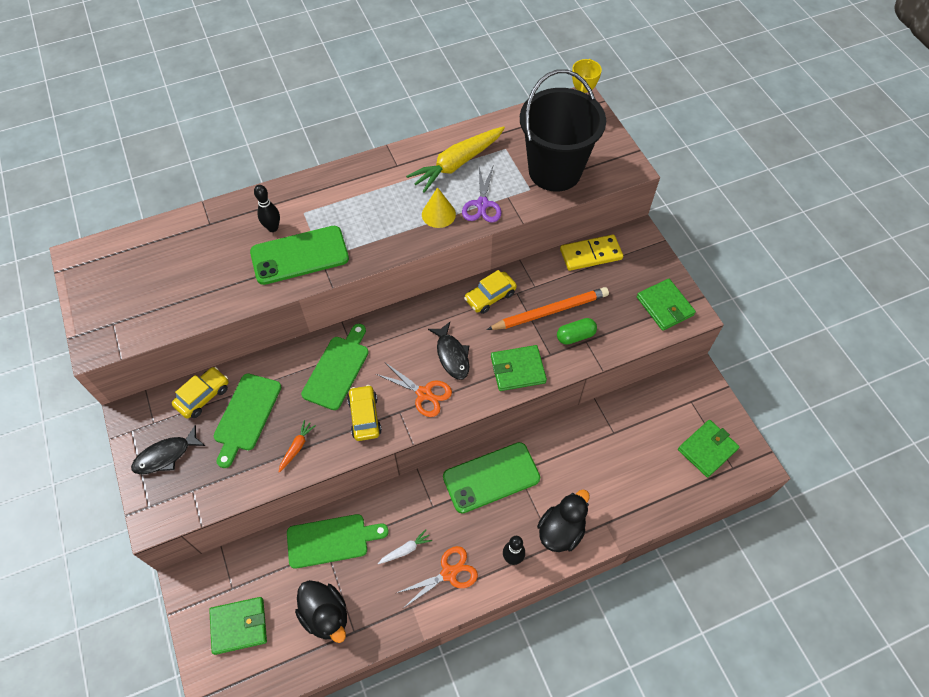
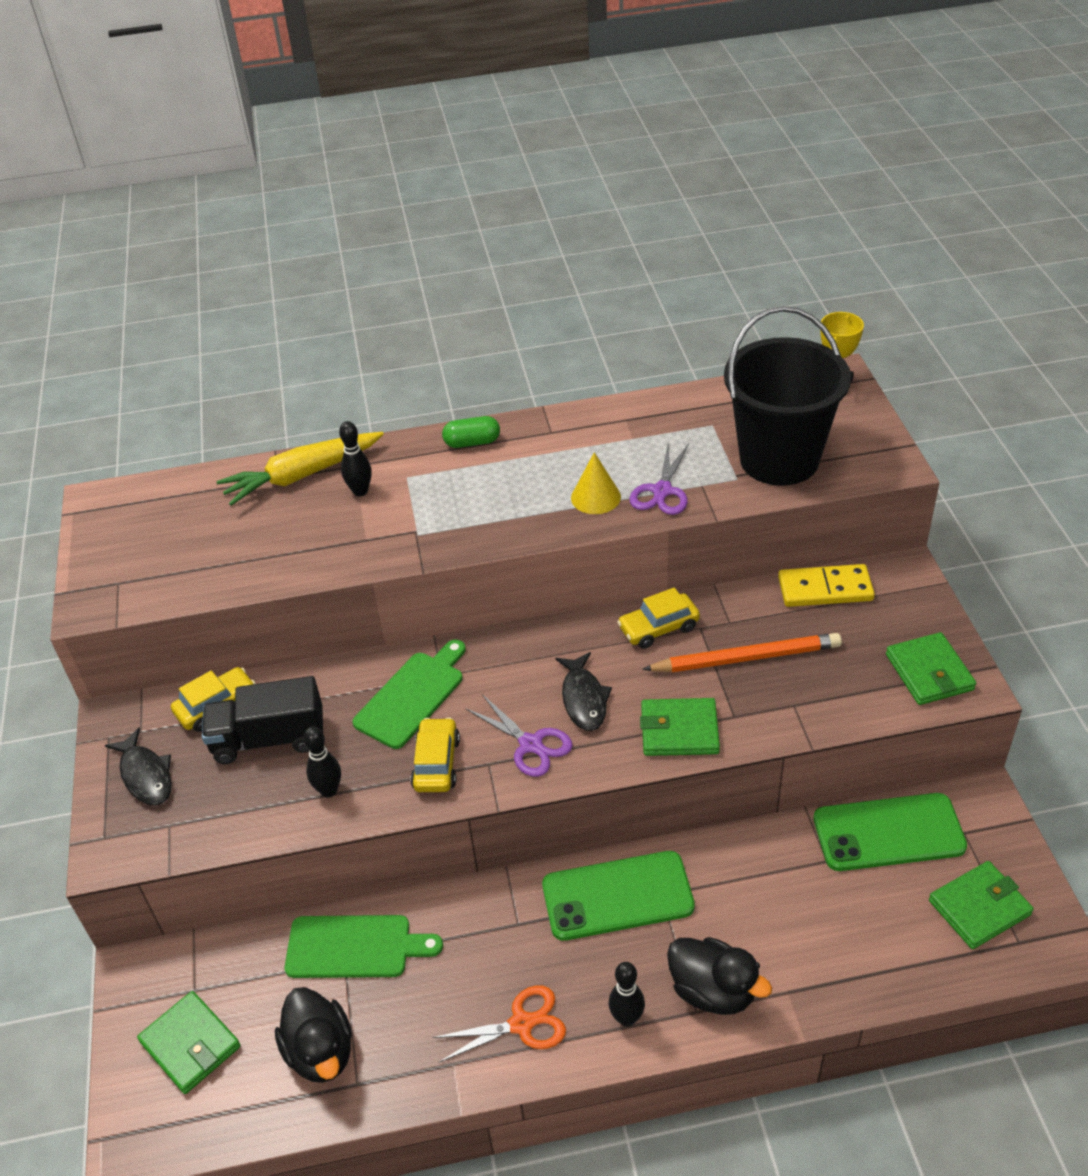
camera: 15 degrees right, 15 degrees down
(166, 455) = (146, 775): black fish -> black fish turned 105 degrees counterclockwise
(239, 626) = (190, 1044): green wallet -> green wallet turned 45 degrees clockwise
(246, 415) = (269, 739): green cutting board -> black truck
(297, 447) = (329, 790): orange carrot -> black bowling pin
(299, 255) = (388, 528): green phone -> green phone (888, 833)
(405, 550) = (462, 979): white carrot -> none
(424, 394) = (531, 744): orange scissors -> purple scissors
(457, 164) = (637, 438): yellow carrot -> yellow carrot (302, 475)
(561, 530) = (713, 991): black duck -> black duck turned 75 degrees clockwise
(575, 336) = (778, 696): green capsule -> green capsule (472, 442)

